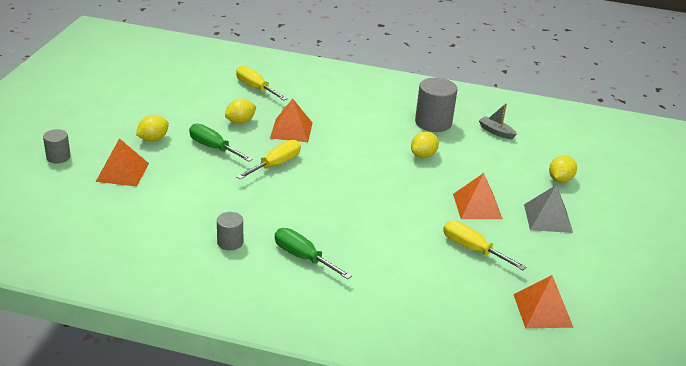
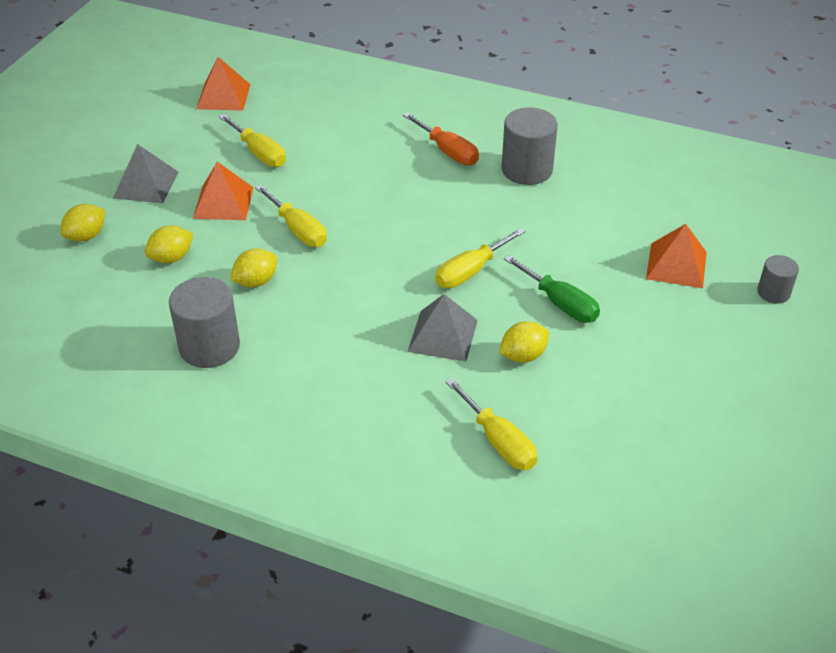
camera: 170 degrees left, 10 degrees up
(153, 139) = (651, 322): yellow lemon -> yellow lemon (171, 258)
(230, 242) = (527, 169): grey cylinder -> grey cylinder, size x1.78
(291, 130) = (443, 335): orange pyramid -> grey pyramid
(303, 257) = (448, 151): green screwdriver -> orange screwdriver
(409, 188) = (298, 230): none -> yellow screwdriver
(496, 132) = (118, 324): grey boat -> none

